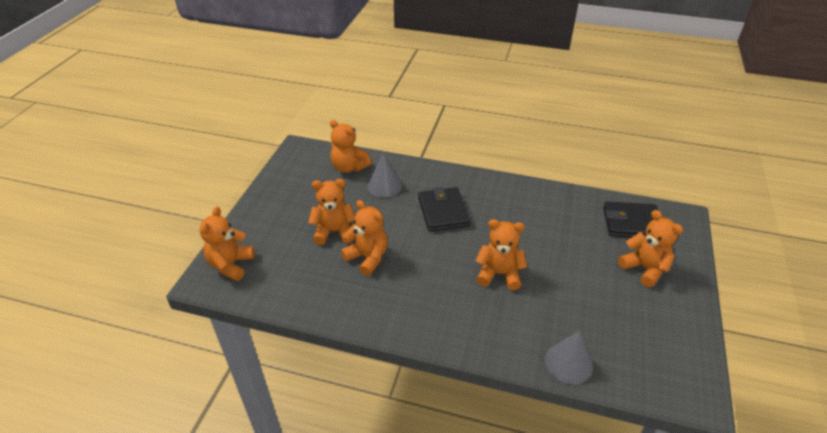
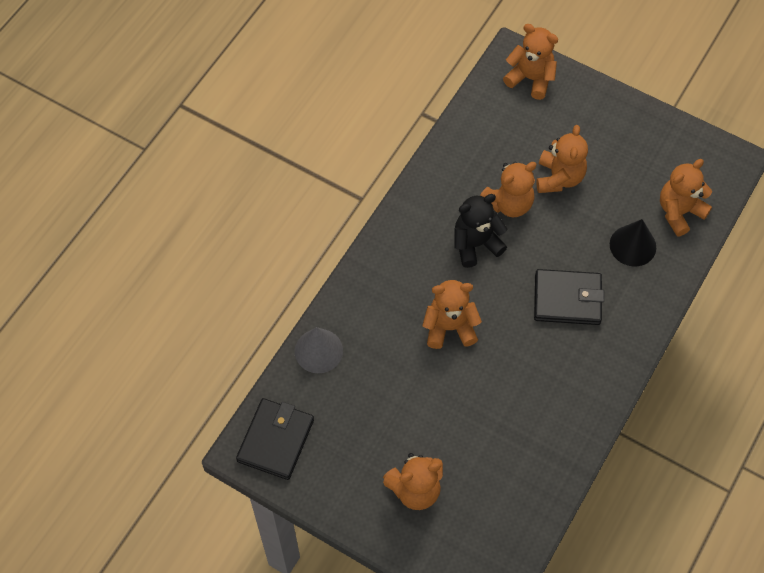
camera: 105 degrees right, 20 degrees up
(384, 185) = (632, 245): grey cone -> black cone
(414, 272) = (476, 244): none -> black teddy bear
(499, 274) = (450, 327): orange teddy bear -> orange teddy bear turned 120 degrees counterclockwise
(631, 223) = (494, 516): black wallet -> black wallet (276, 440)

